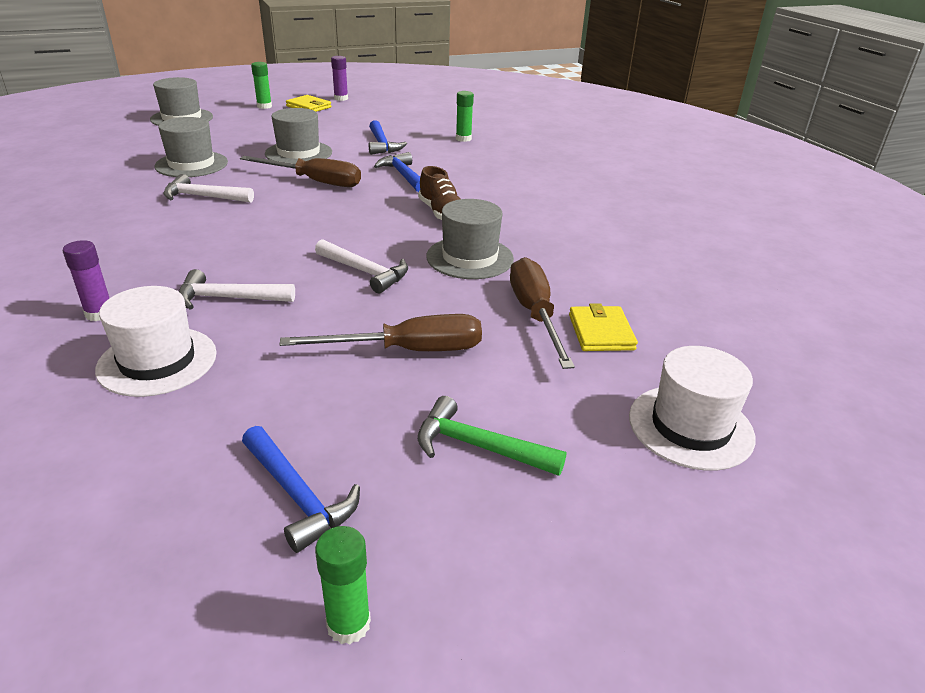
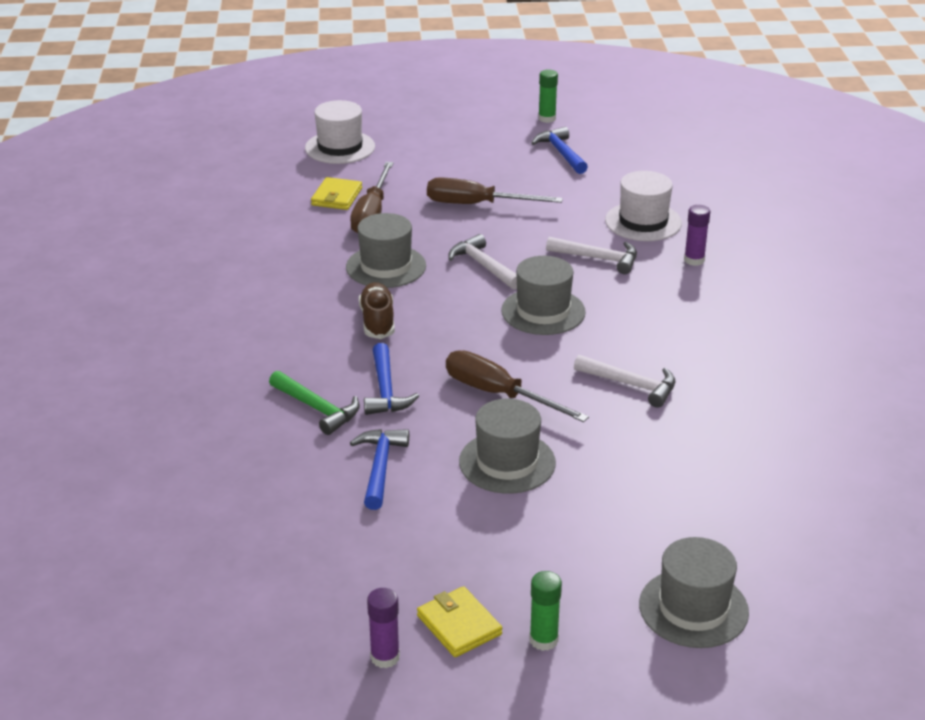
camera: 160 degrees left, 0 degrees up
(191, 164) = (654, 455): grey hat -> grey hat (543, 311)
(463, 139) = (249, 466): green glue stick -> none
(479, 446) = (462, 156): green hammer -> green hammer (317, 408)

